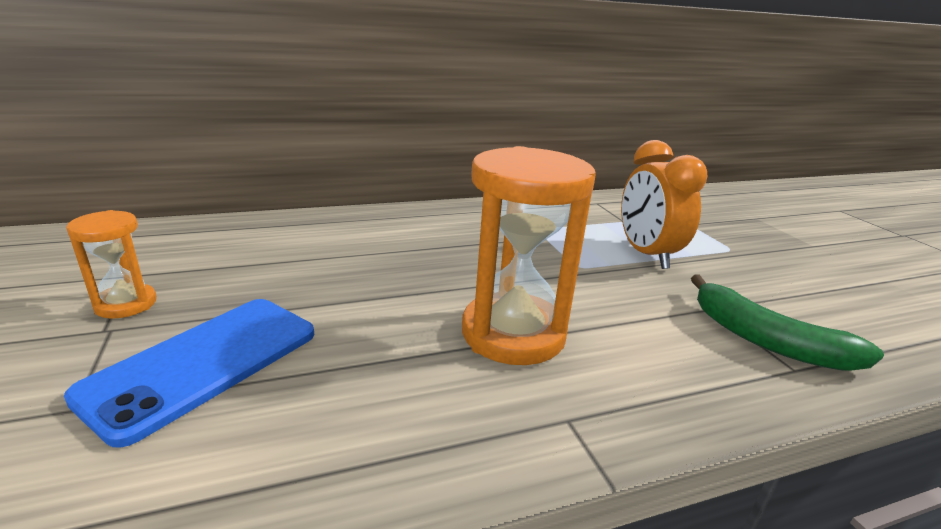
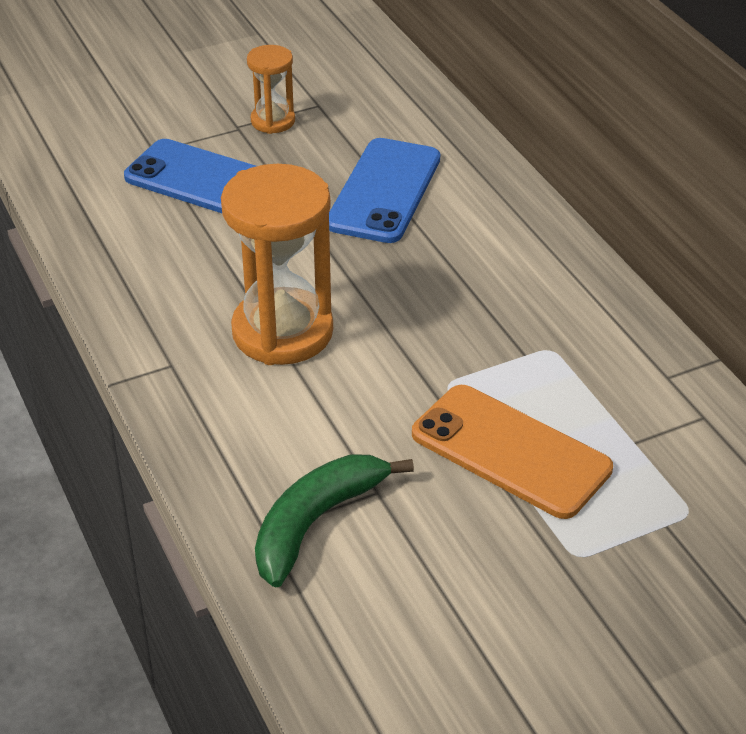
camera: 85 degrees right, 15 degrees up
(316, 260) = (384, 191): none -> blue phone
(646, 254) = (510, 451): orange clock -> orange phone

